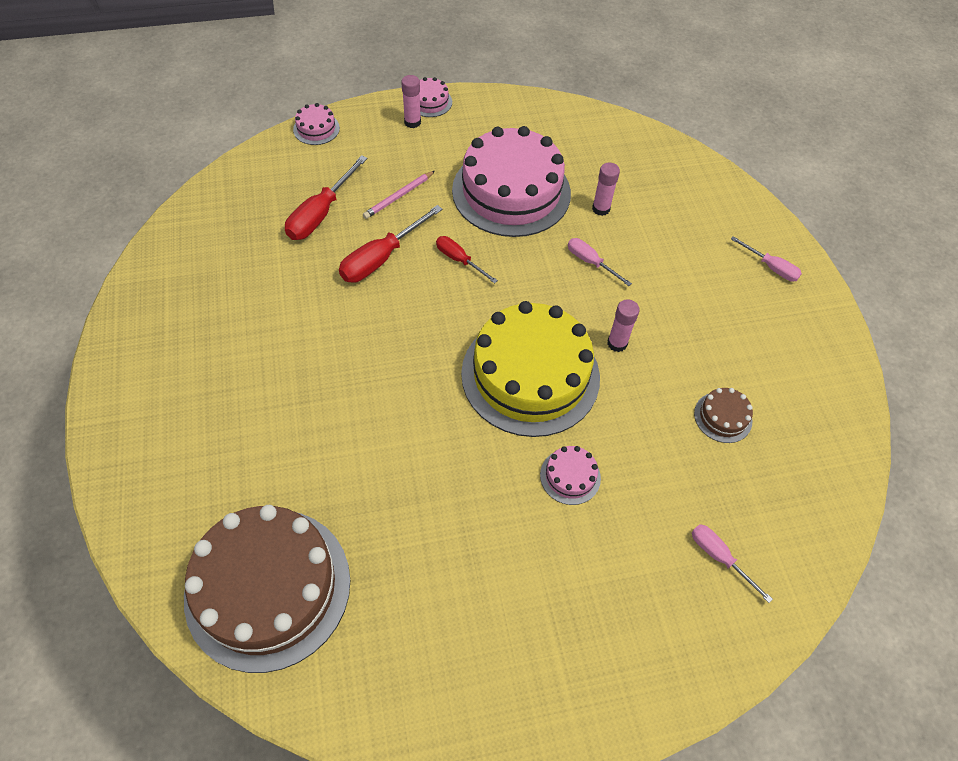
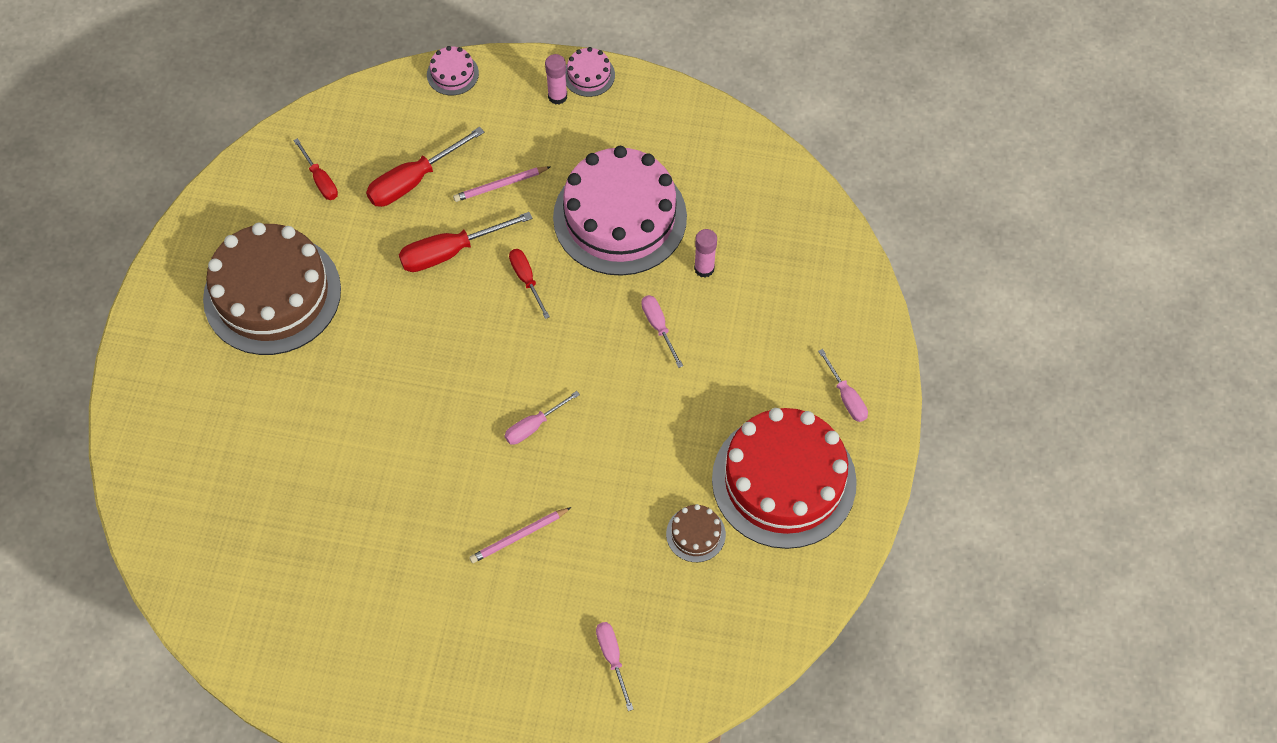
camera: 25 degrees right, 5 degrees up
(235, 236) = (320, 180): none -> red screwdriver
(268, 587) = (218, 535): brown cake -> brown cake (272, 294)
(530, 375) = (534, 426): yellow cake -> pink screwdriver
(570, 476) = (519, 536): pink cake -> pink pencil
(617, 343) = (635, 423): pink glue stick -> none
(765, 347) = (784, 480): none -> red cake

